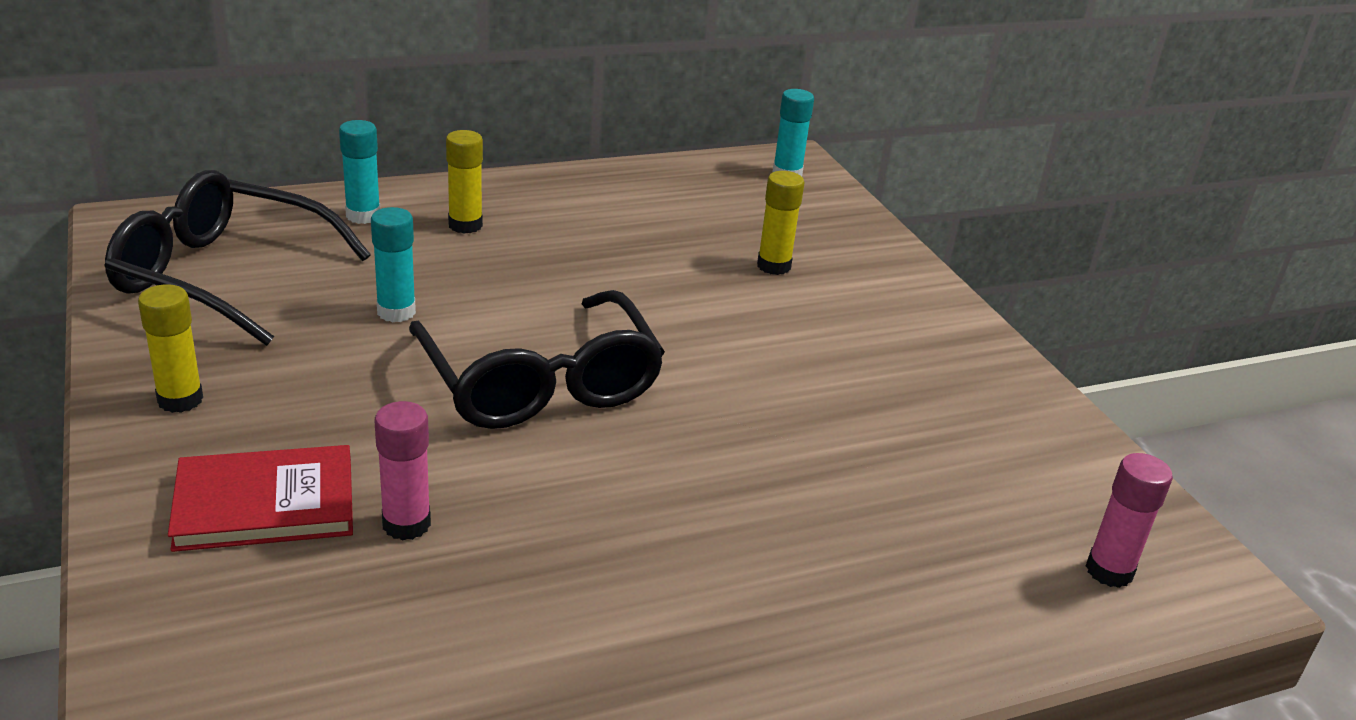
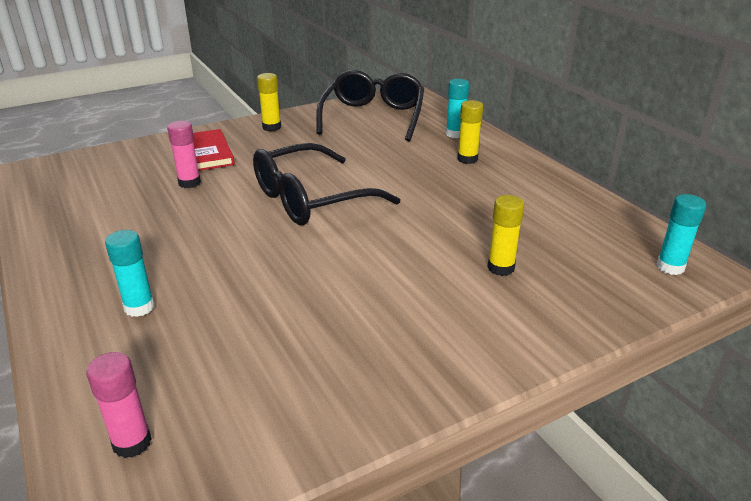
camera: 85 degrees right, 0 degrees up
(396, 312) = (362, 156): turquoise glue stick -> turquoise glue stick (139, 307)

